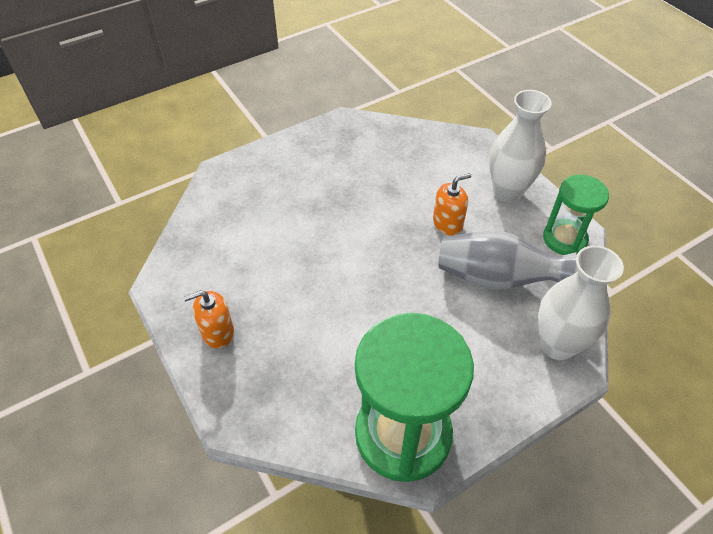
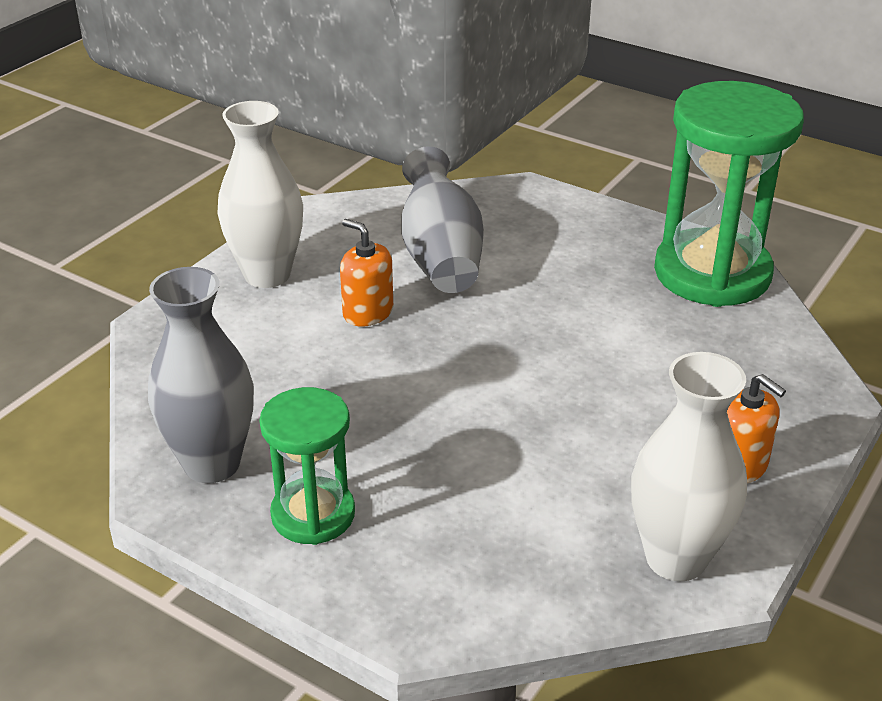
camera: 115 degrees left, 15 degrees down
(355, 138) = (212, 464): none -> grey vase
(557, 345) = (505, 202): white vase -> white vase (676, 558)
(564, 239) = (333, 219): green hourglass -> green hourglass (313, 514)

